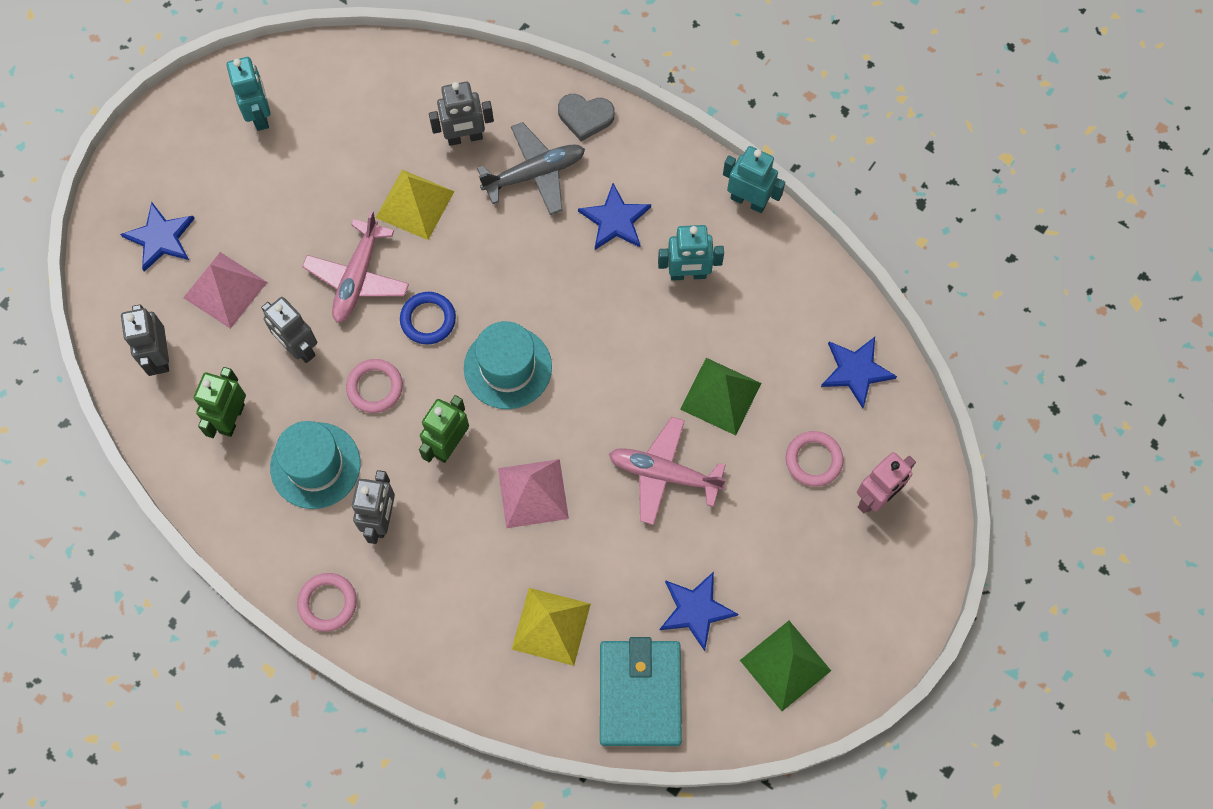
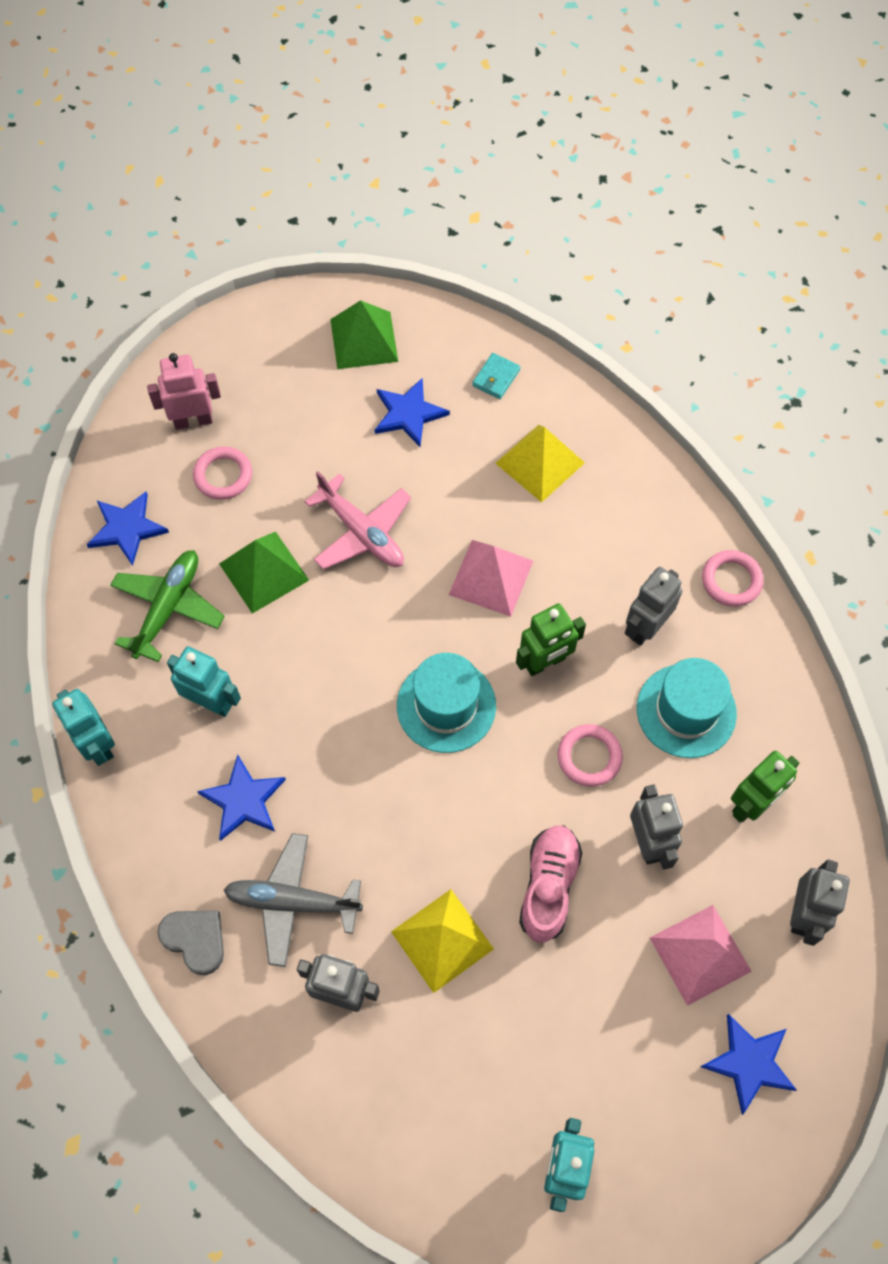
camera: 150 degrees left, 5 degrees down
(357, 278) = (548, 886): pink plane -> pink shoe
(428, 320) = (498, 798): blue ring -> none
(640, 694) = (496, 378): turquoise wallet -> turquoise wallet, size x0.43
(774, 326) = (168, 607): none -> green plane

